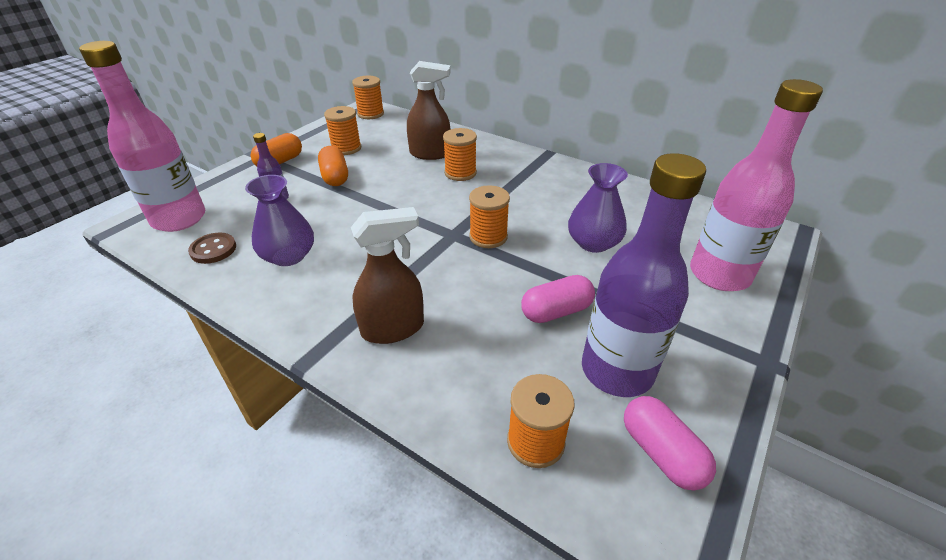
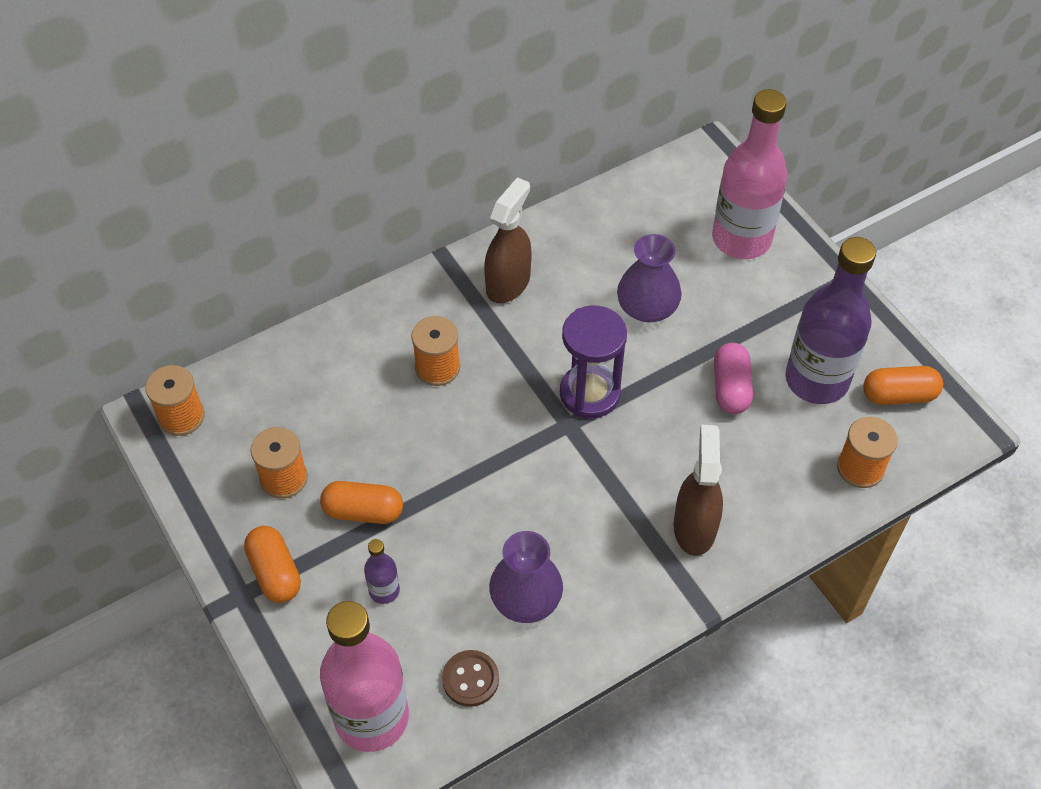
camera: 65 degrees left, 15 degrees up
(430, 154) = (365, 382): brown spray bottle -> brown spray bottle (508, 283)
(488, 237) = (589, 393): orange spool -> purple hourglass
(661, 453) = (898, 395): pink capsule -> orange capsule

